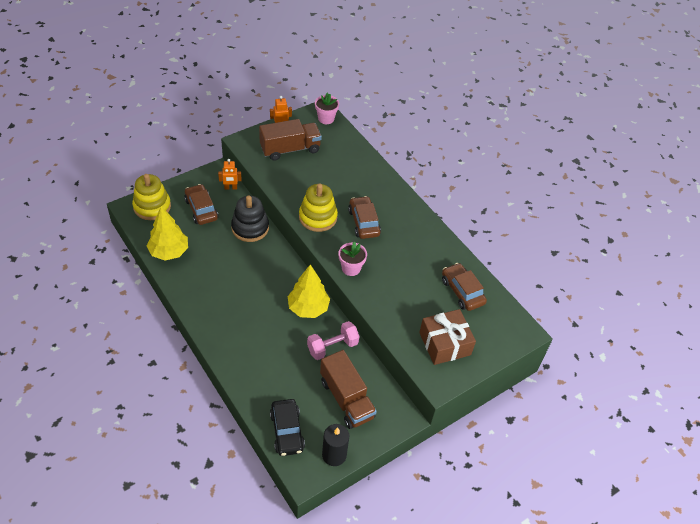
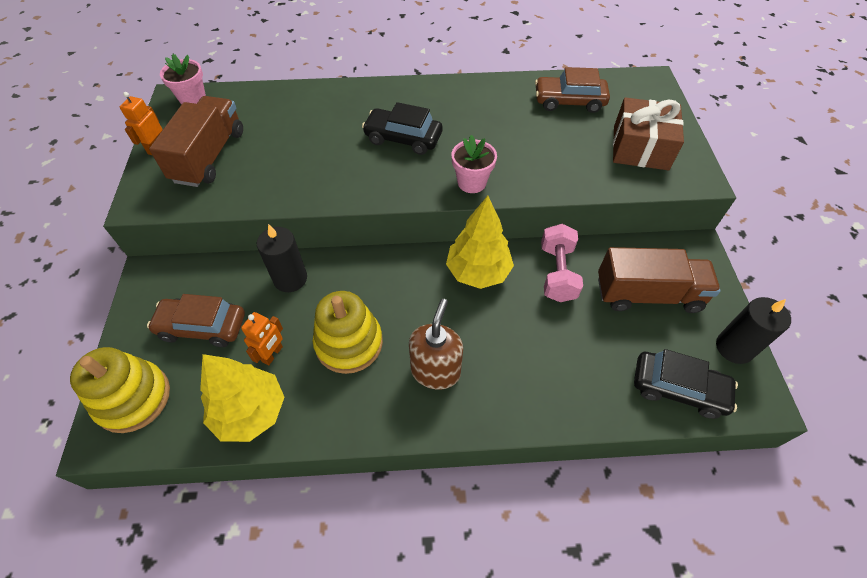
camera: 55 degrees left, 5 degrees up
(230, 188) = (195, 270): orange robot -> orange robot (272, 354)
(232, 314) = (435, 371): none -> brown soap dispenser
(250, 228) = (290, 279): black stacking toy -> black candle
(318, 217) = (358, 179): yellow stacking toy -> yellow stacking toy (349, 343)
(363, 222) = (403, 138): brown car -> black car

